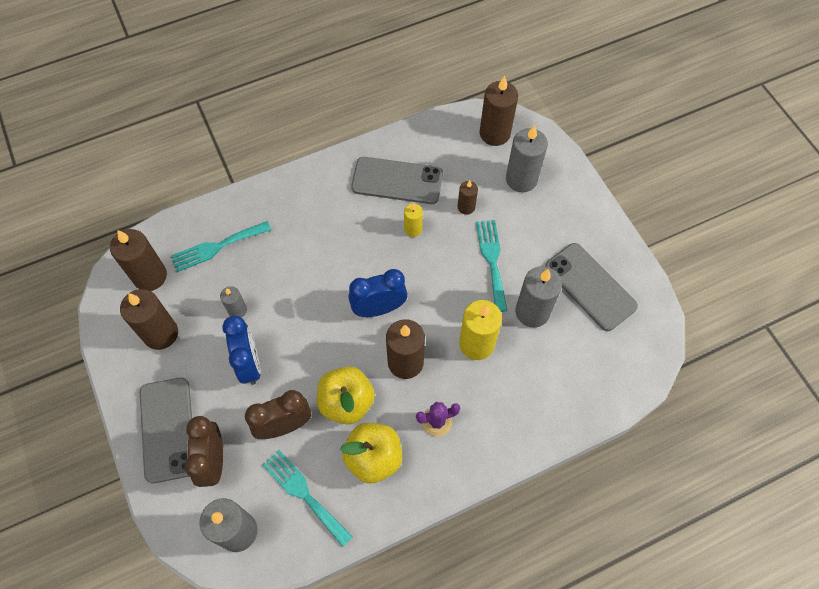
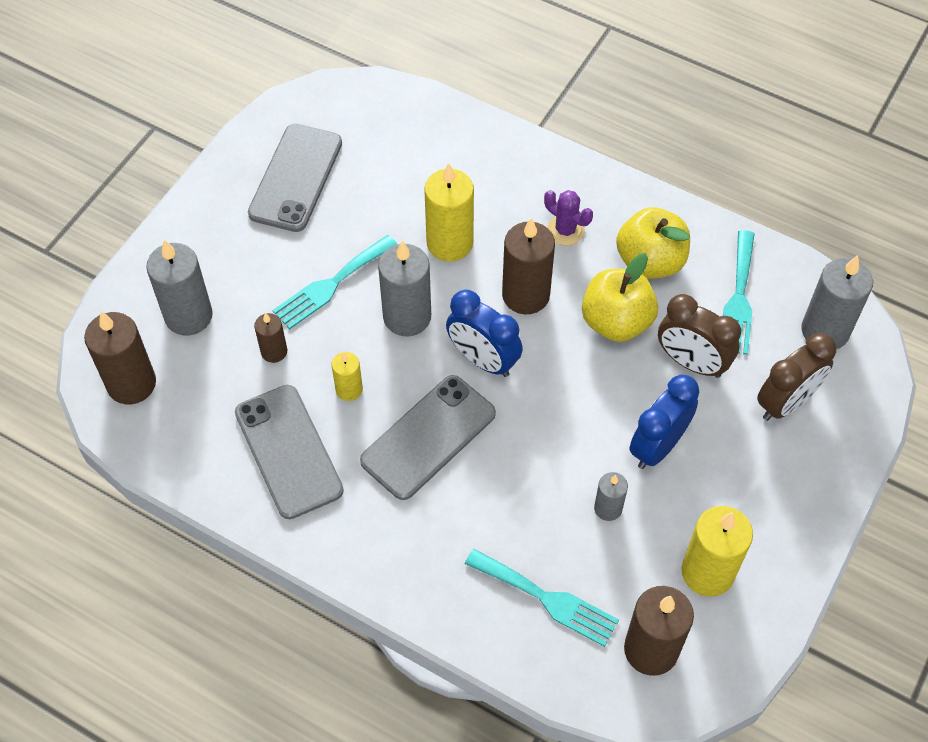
camera: 125 degrees left, 5 degrees down
(161, 333) = (707, 572): brown candle -> yellow candle
(167, 429) = (798, 473): grey phone -> grey phone (428, 437)
(532, 312) = (369, 213): grey candle -> grey candle (407, 317)

